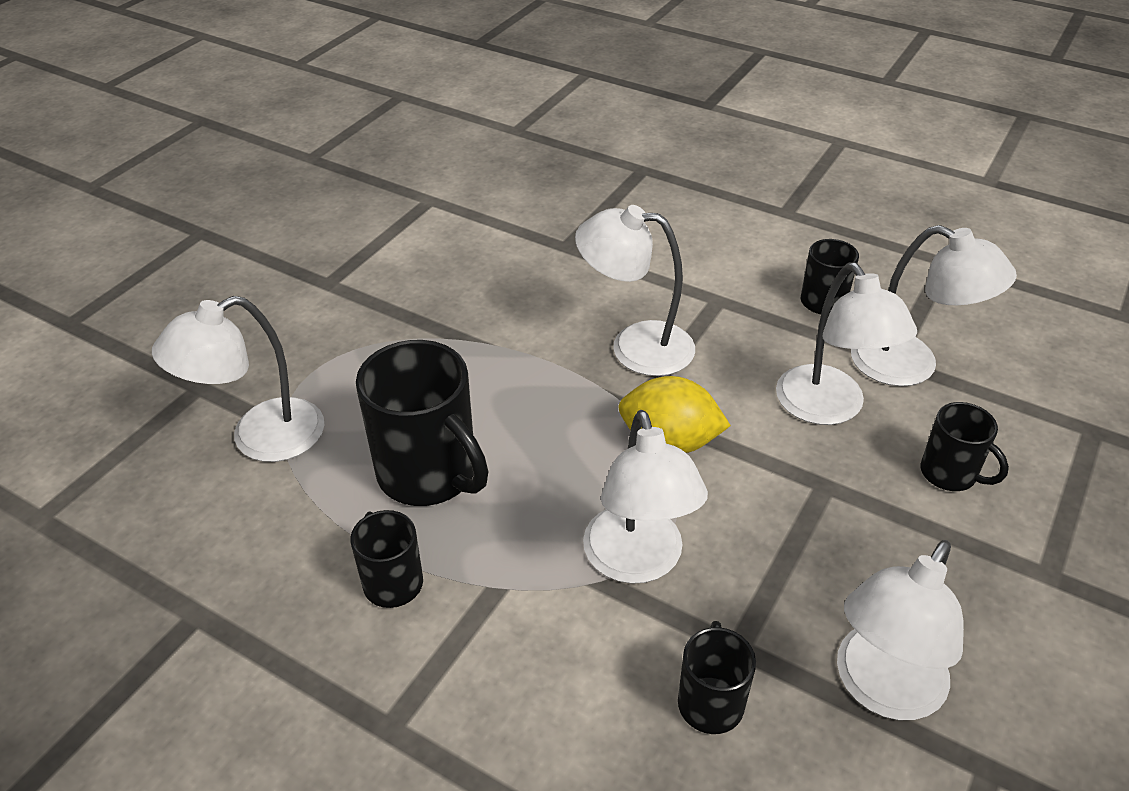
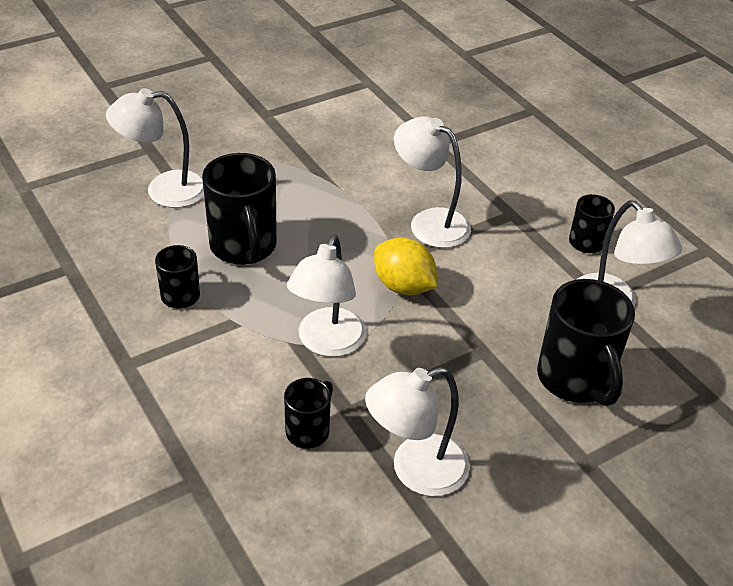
camera: 25 degrees right, 0 degrees up
(829, 408) = (527, 308): white lamp -> none
(950, 474) = (575, 379): black mug -> black mug, size x1.83

